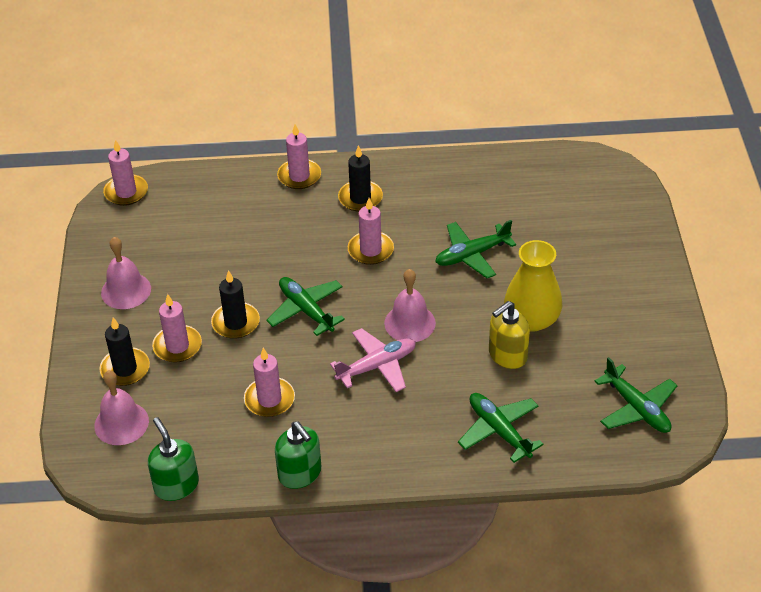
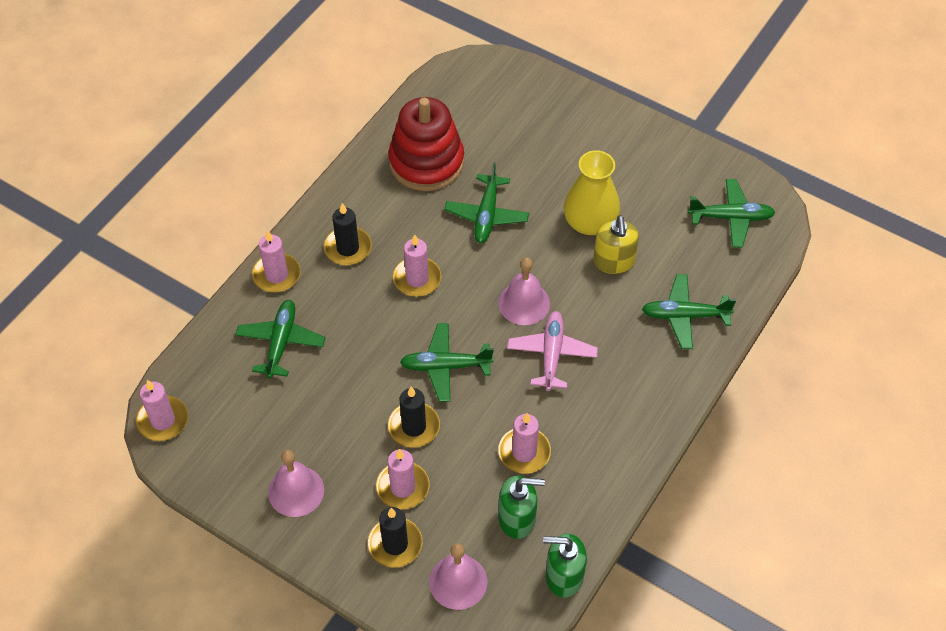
camera: 55 degrees left, 10 degrees up
(243, 211) = (281, 342): none -> green plane
(300, 474) = (622, 477): green soap dispenser -> green soap dispenser (517, 518)
(485, 194) = (426, 162): none -> red stacking toy

